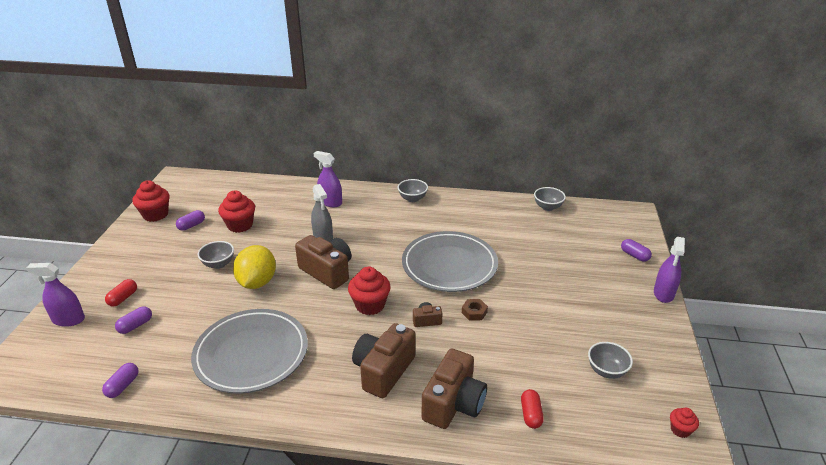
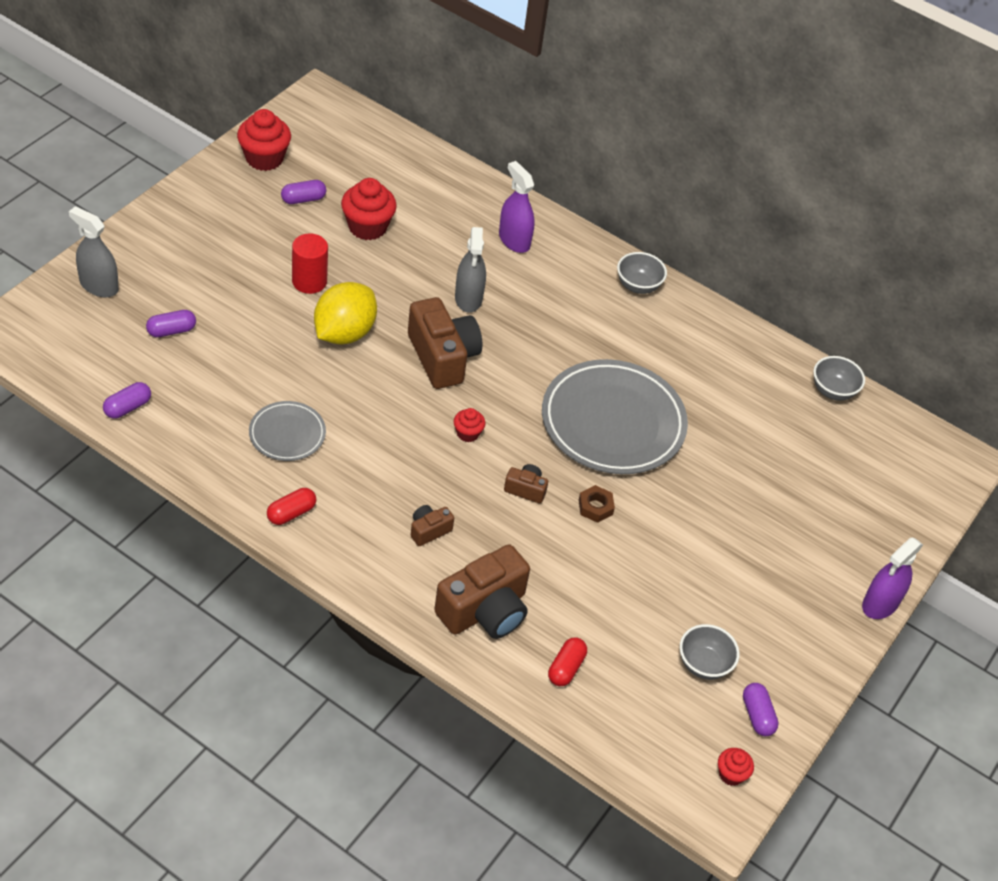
camera: 20 degrees right, 15 degrees up
(68, 319) = (99, 286): purple spray bottle -> grey spray bottle
(123, 298) = (172, 282): red capsule -> red capsule (291, 513)
(218, 264) = (309, 281): grey bowl -> red cylinder
(251, 354) = (287, 434): grey plate -> grey plate, size x0.50
(370, 305) = (467, 433): red cupcake -> red cupcake, size x0.53
(383, 371) = (429, 530): brown camera -> brown camera, size x0.47
(634, 255) = (893, 529): purple capsule -> purple capsule (757, 715)

